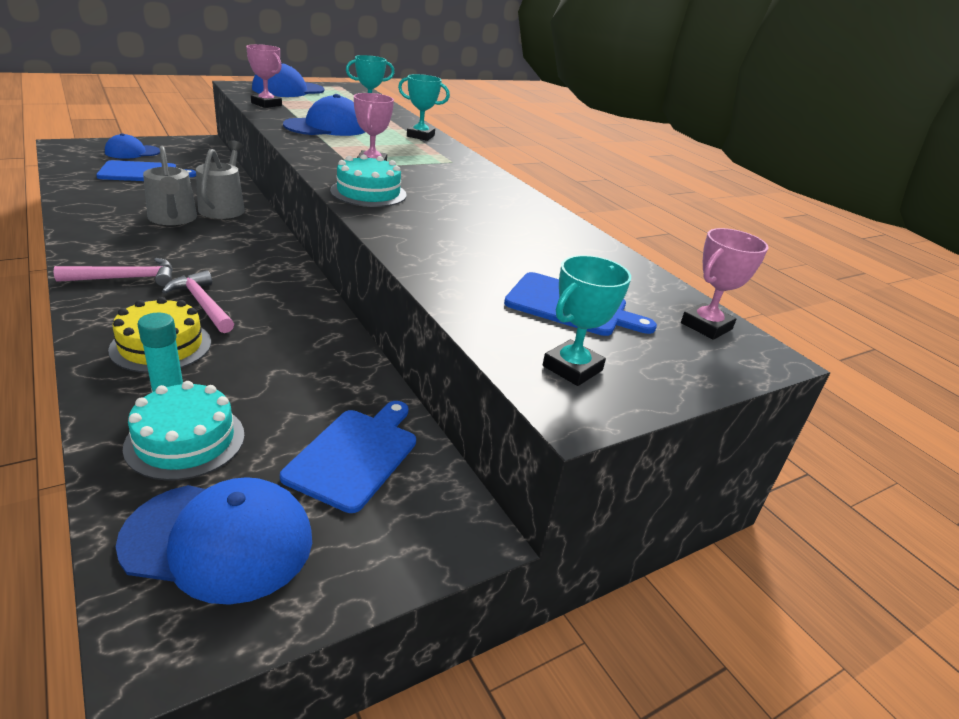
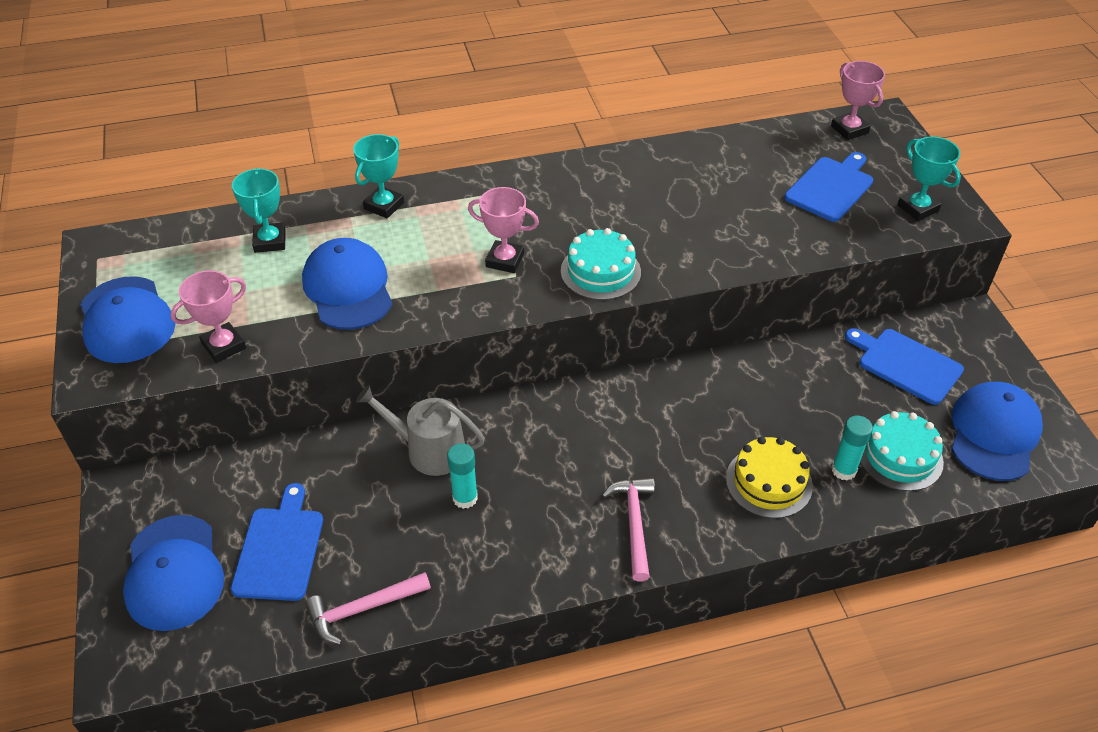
camera: 70 degrees left, 15 degrees up
(132, 152) = (174, 573): blue cap -> blue cap, size x1.55
(173, 219) = (465, 498): grey watering can -> turquoise glue stick
(202, 304) = (689, 457): pink hammer -> pink hammer (362, 609)

